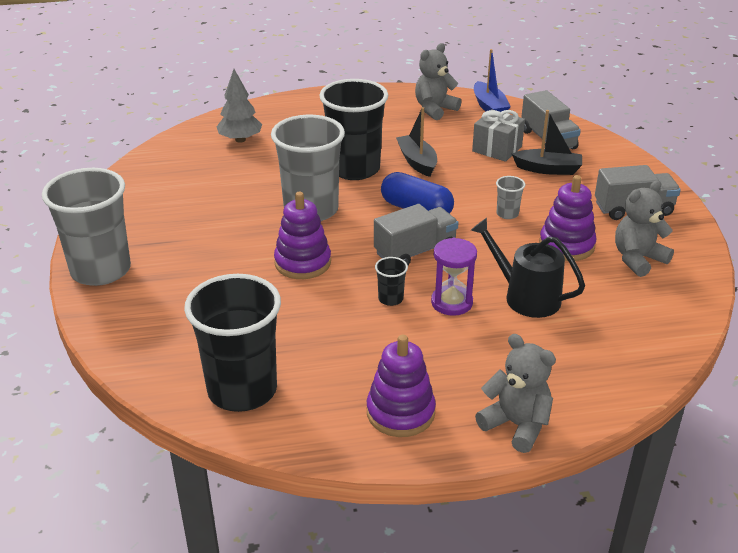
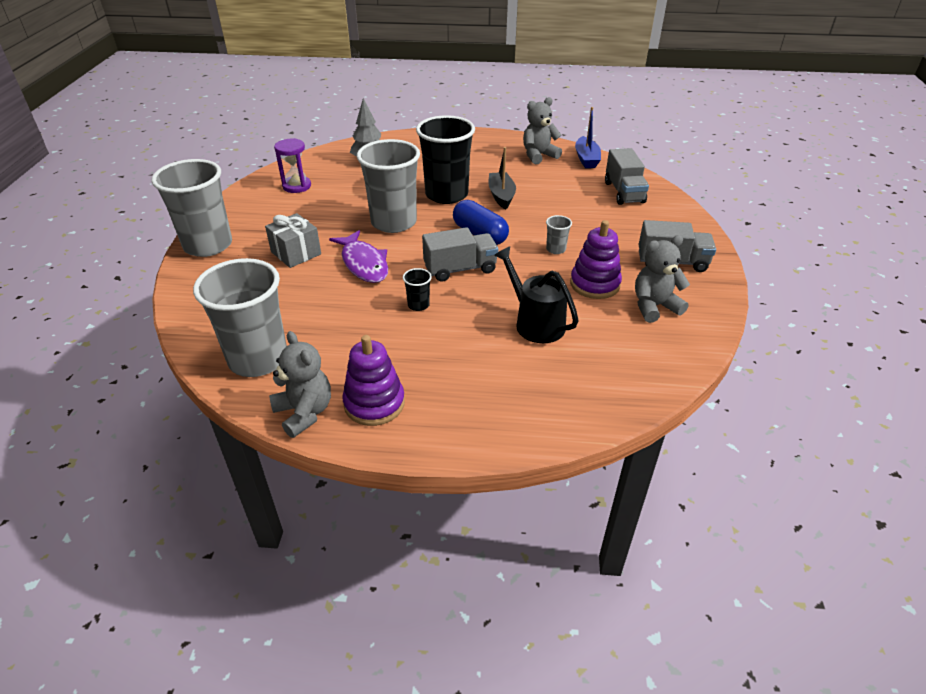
camera: 15 degrees right, 5 degrees up
(242, 390) = (258, 359): black cup -> grey cup
(303, 263) = (363, 263): purple stacking toy -> purple fish
(451, 303) = (468, 317): purple hourglass -> purple hourglass (297, 186)
(497, 149) = (575, 194): grey gift -> grey gift (296, 253)
(516, 425) = (468, 434): grey teddy bear -> grey teddy bear (304, 412)
(548, 169) = (611, 217): black boat -> none

